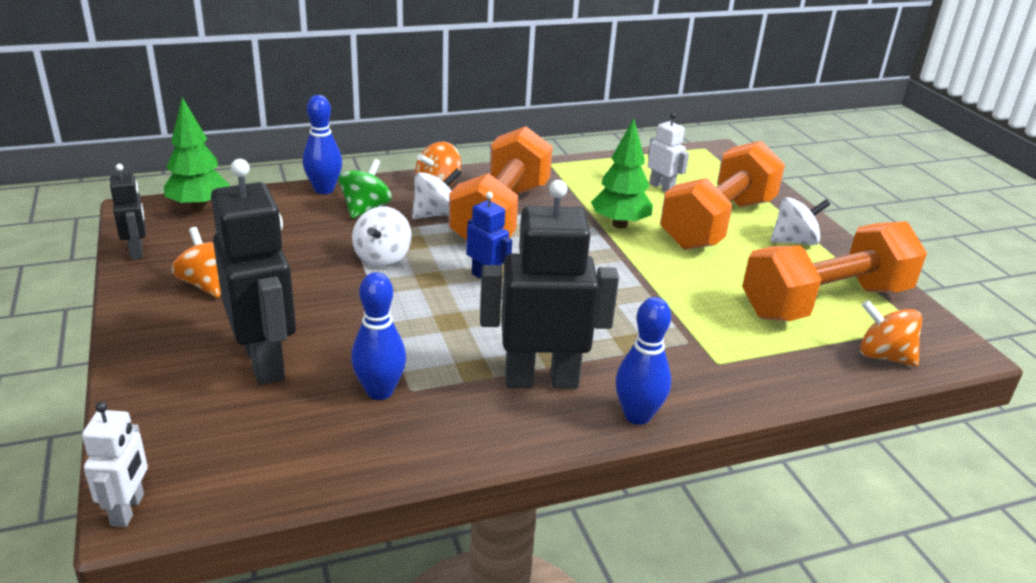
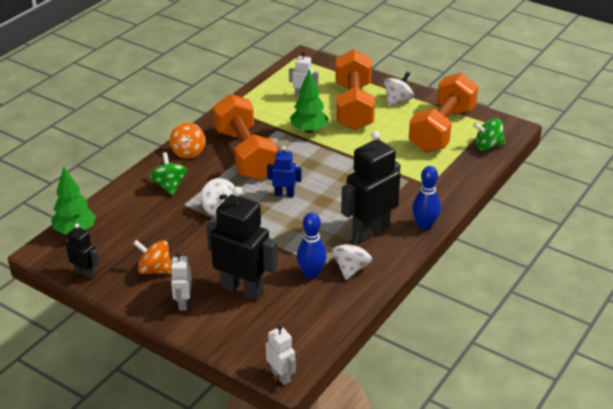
camera: 35 degrees left, 5 degrees up
(175, 338) = (183, 303): none -> white robot
(324, 190) = (129, 185): blue bowling pin -> none
(435, 214) = (211, 170): white spinning top -> white spinning top (351, 268)
(883, 356) = (488, 146): orange spinning top -> green spinning top

